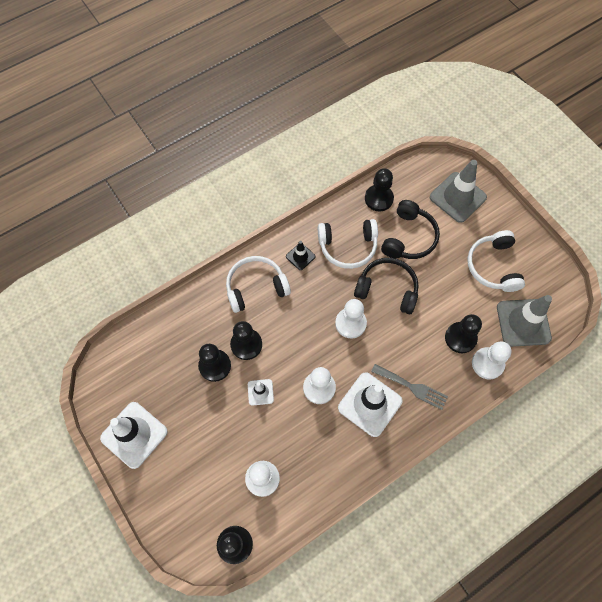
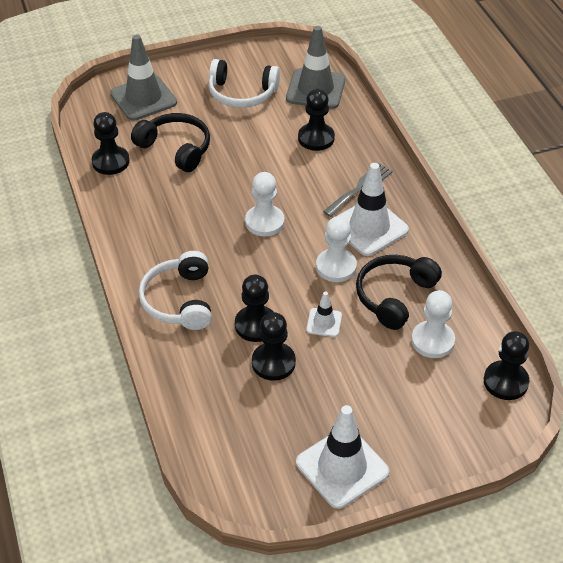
camera: 75 degrees left, 20 degrees down
(300, 256) = (155, 249): black traffic cone -> none
(348, 247) = (163, 203): white headphones -> none
(387, 289) = (233, 181): black headphones -> black headphones (394, 296)
(487, 363) = (352, 126): white pawn -> none

